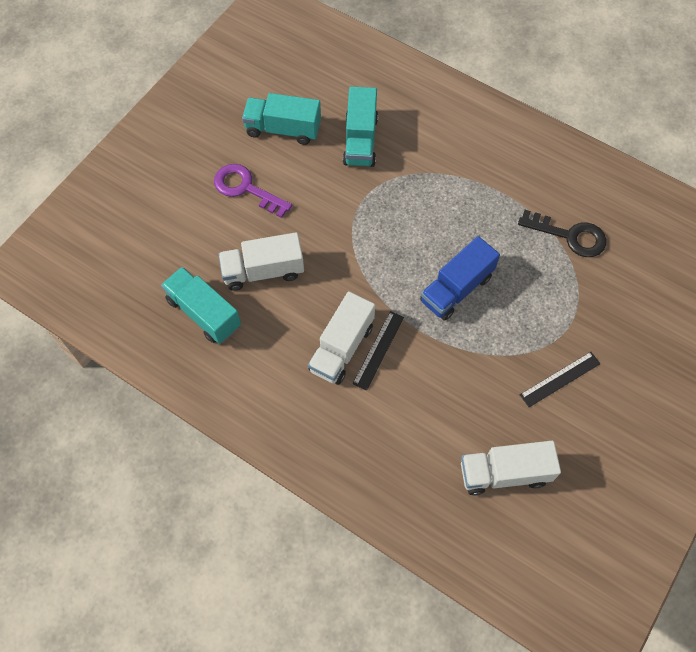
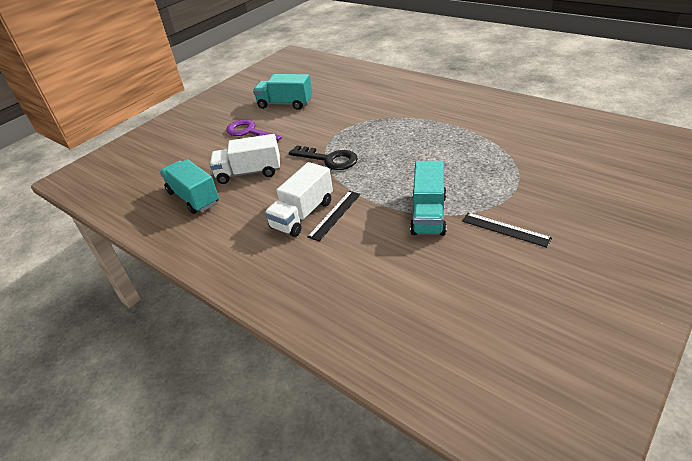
camera: 10 degrees right, 25 degrees down
(360, 140) = (341, 105): turquoise truck -> turquoise truck (429, 214)
(456, 289) = (408, 176): blue truck -> none
(504, 473) = (449, 300): white truck -> none
(560, 379) = (505, 229): black ruler -> black ruler turned 60 degrees clockwise
(570, 236) = (509, 143): black key -> black key (329, 159)

